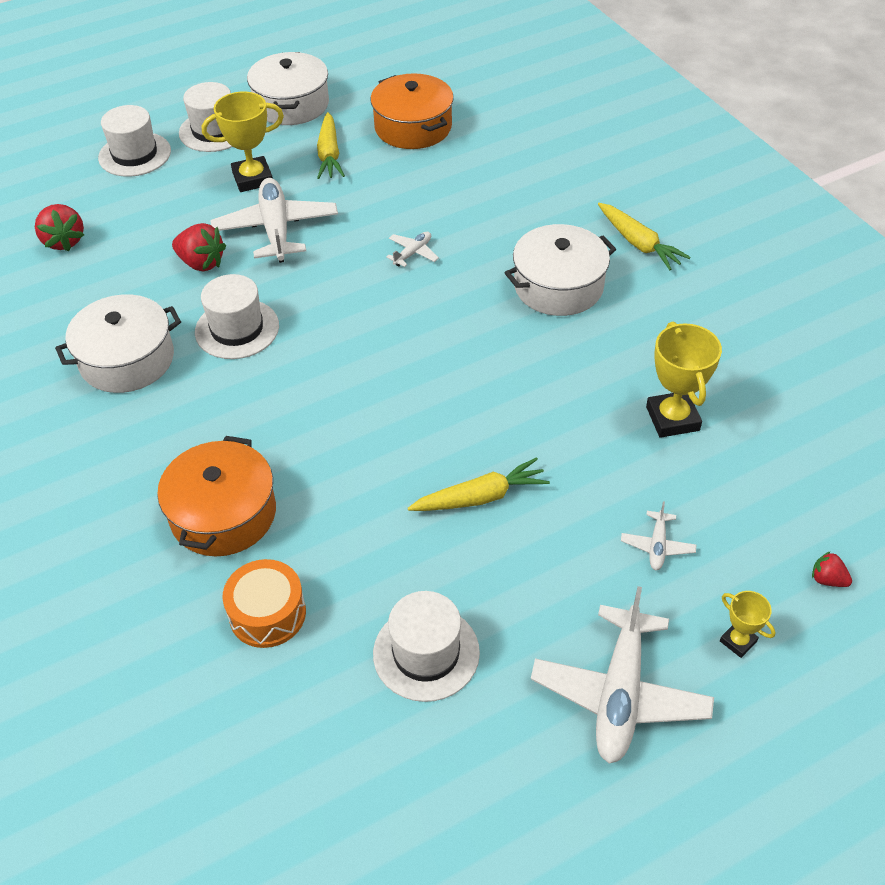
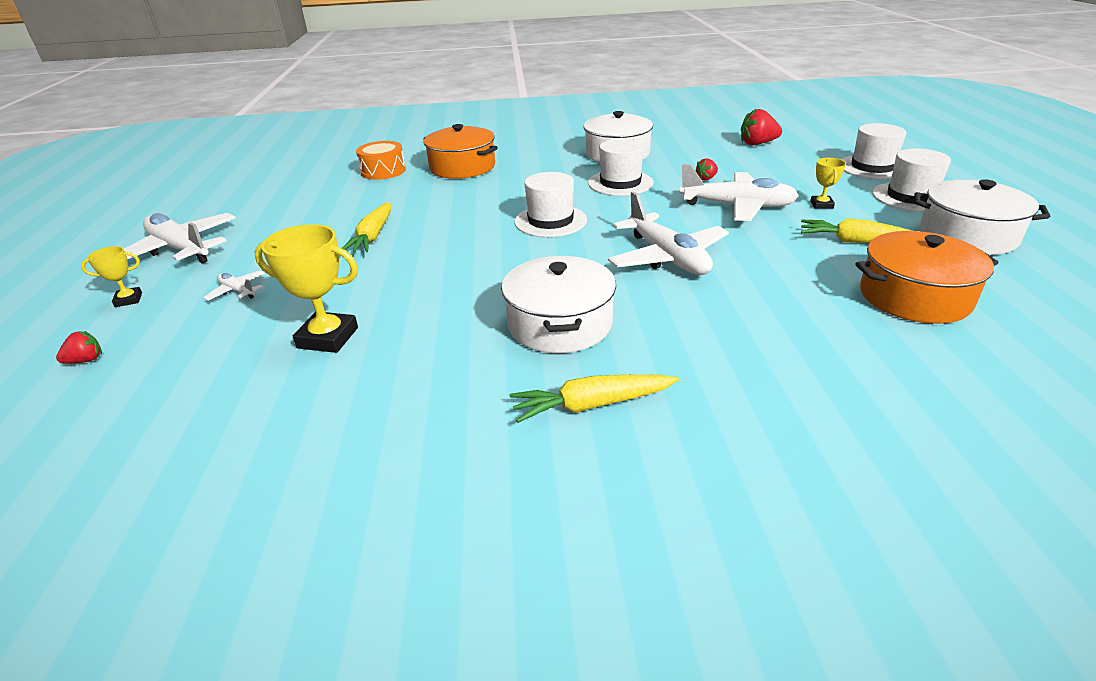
camera: 115 degrees right, 15 degrees down
(201, 263) = (706, 178): red strawberry -> red strawberry, size x0.55
(253, 179) = (821, 205): yellow trophy -> yellow trophy, size x0.54
(413, 253) = (667, 257): white plane -> white plane, size x2.19
(426, 653) = (298, 203): white hat -> white hat (550, 221)

